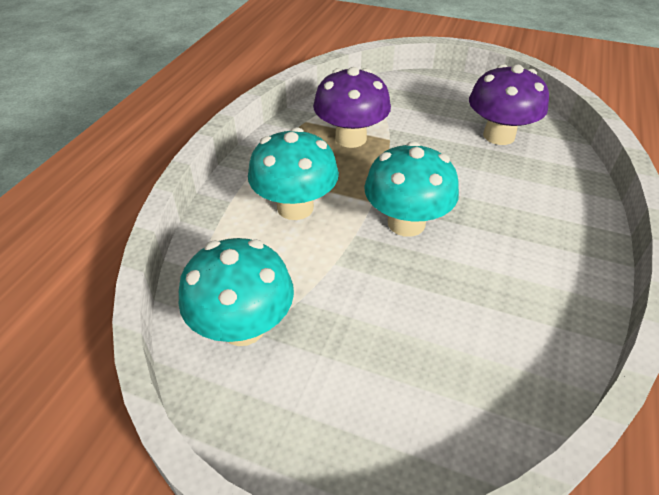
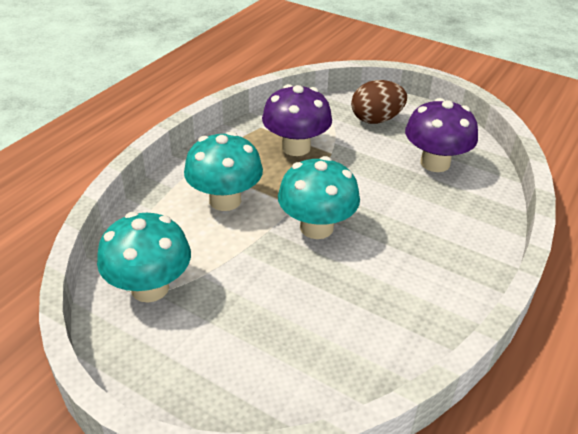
camera: 10 degrees right, 5 degrees down
(421, 99) = (376, 120): none -> brown egg

